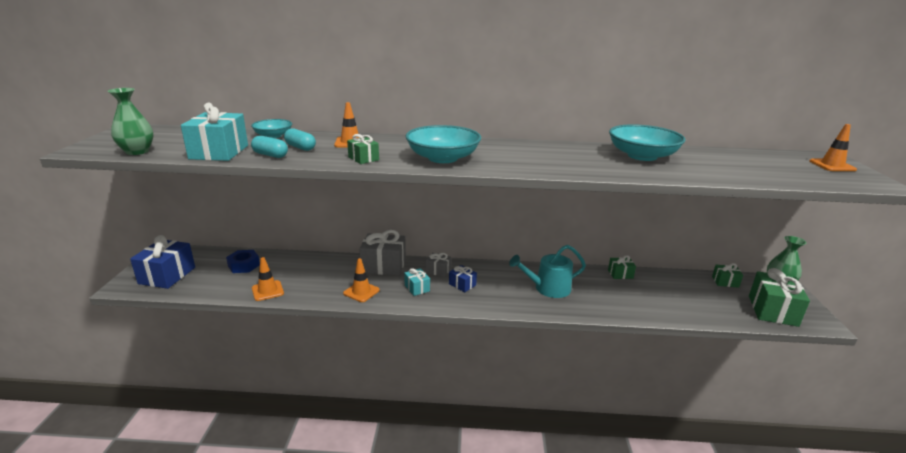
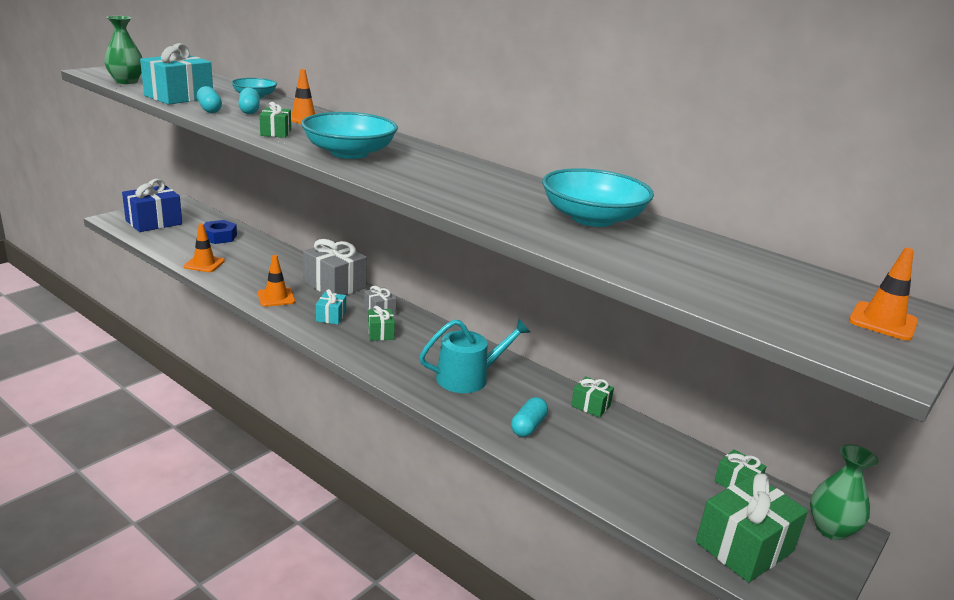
camera: 35 degrees right, 0 degrees up
(462, 284) = (380, 333): blue gift -> green gift
(548, 288) = (468, 377): turquoise watering can -> turquoise watering can turned 135 degrees clockwise
(616, 300) = (528, 426): none -> turquoise capsule

